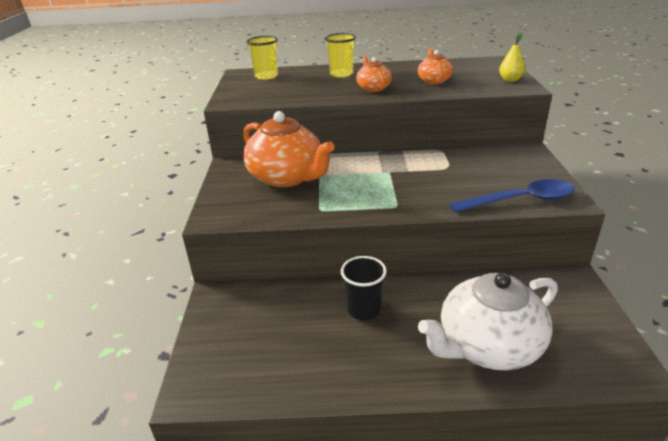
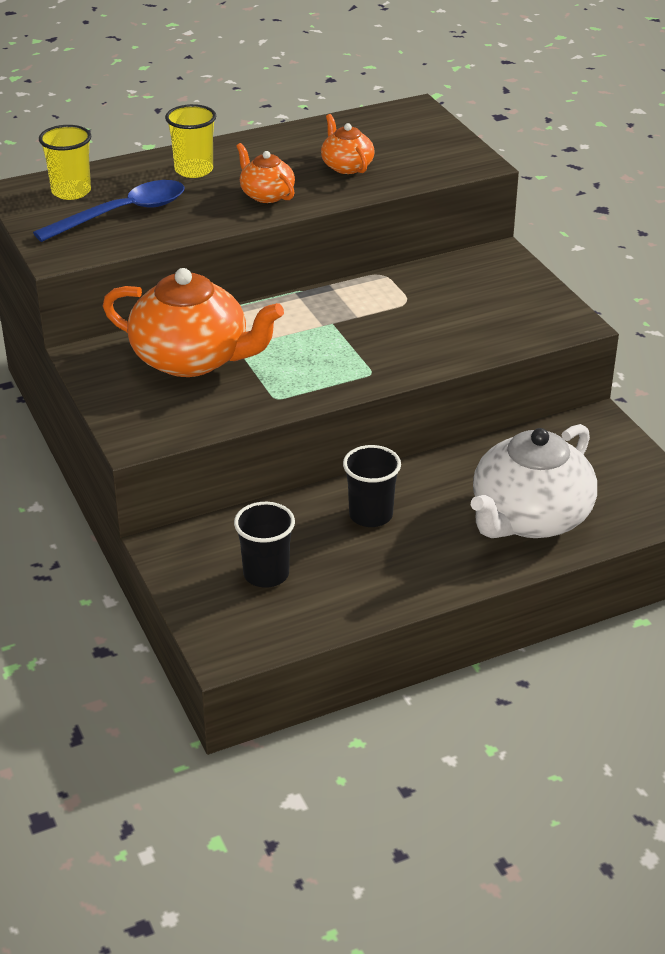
camera: 25 degrees left, 5 degrees up
(262, 335) = (266, 574): none -> black cup
(510, 80) = (453, 150): yellow pear -> none
(520, 200) = (519, 334): blue spoon -> blue spoon (122, 214)

